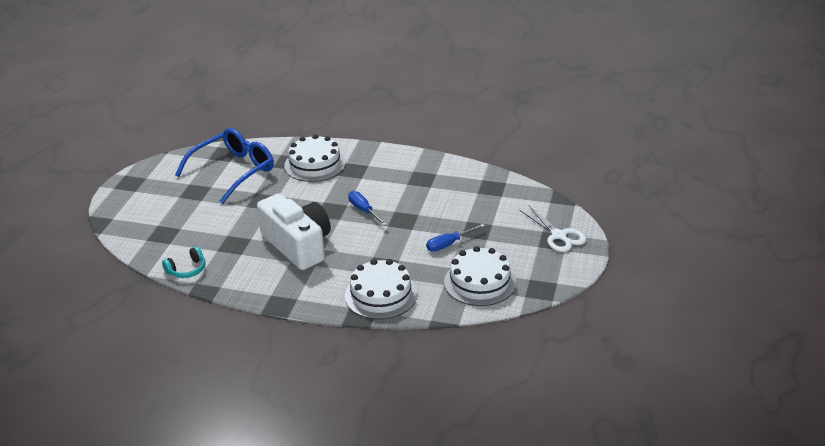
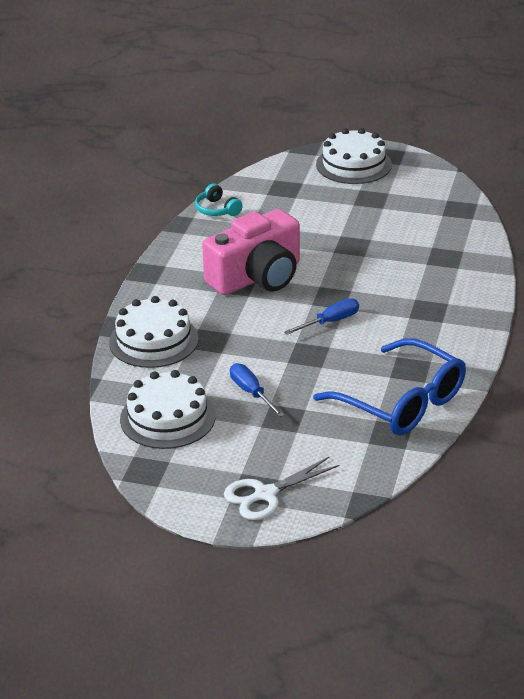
camera: 90 degrees right, 0 degrees up
(234, 171) = (418, 220): blue glasses -> blue glasses (402, 402)
(298, 245) = (257, 277): white camera -> pink camera
(315, 164) = (440, 278): white cake -> white cake (353, 164)

